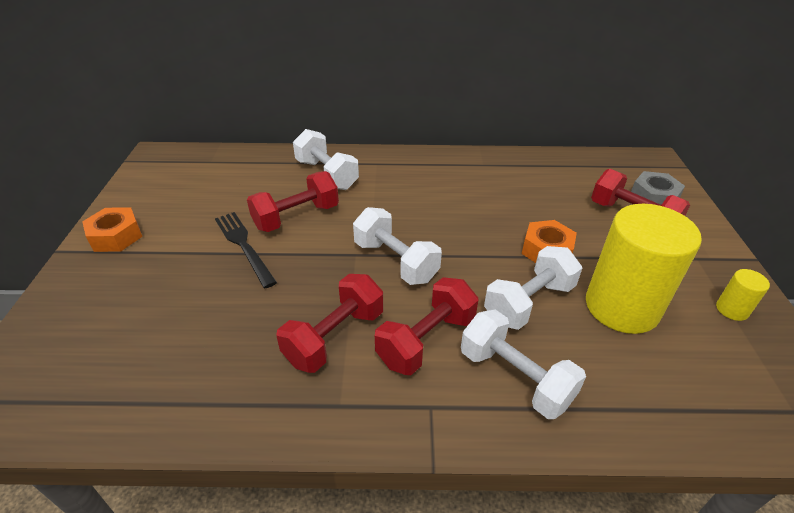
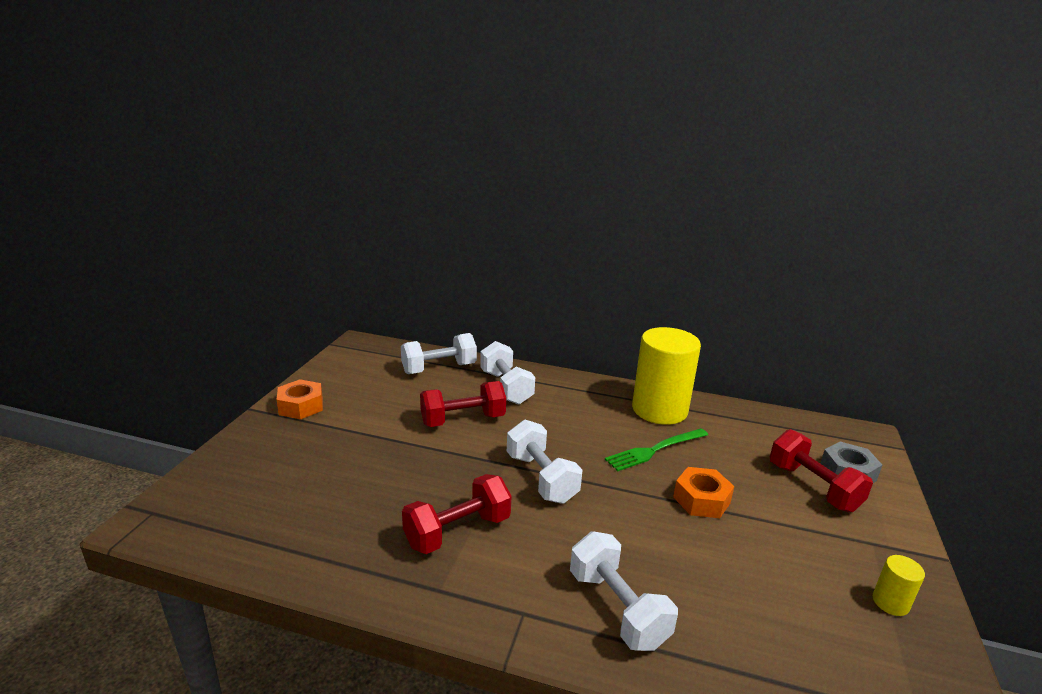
camera: 15 degrees right, 15 degrees down
(244, 245) = (406, 435): black fork -> none
(426, 340) = (542, 554): red dumbbell -> none
(488, 210) = (654, 450): none -> green fork
(529, 302) = (661, 544): white dumbbell -> white dumbbell (439, 368)
(621, 307) = (761, 571): yellow cylinder -> yellow cylinder (659, 410)

